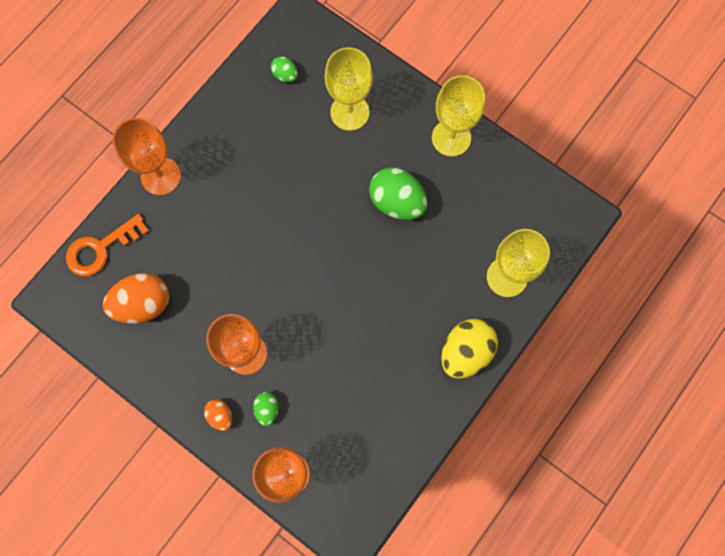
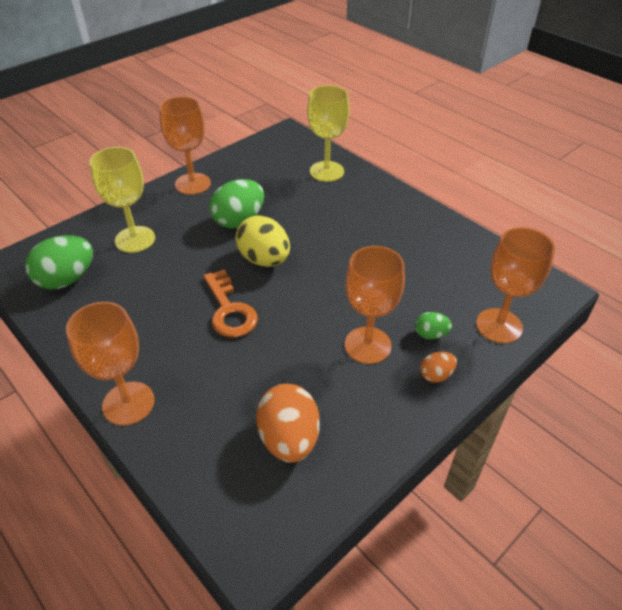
camera: 80 degrees left, 30 degrees down
(101, 249) = (200, 482): orange key -> orange key (229, 310)
(285, 75) = (67, 279): green egg -> green egg, size x1.96
(451, 138) = (193, 184): yellow goblet -> orange goblet
(465, 352) = (387, 200): yellow egg -> yellow egg (264, 260)

